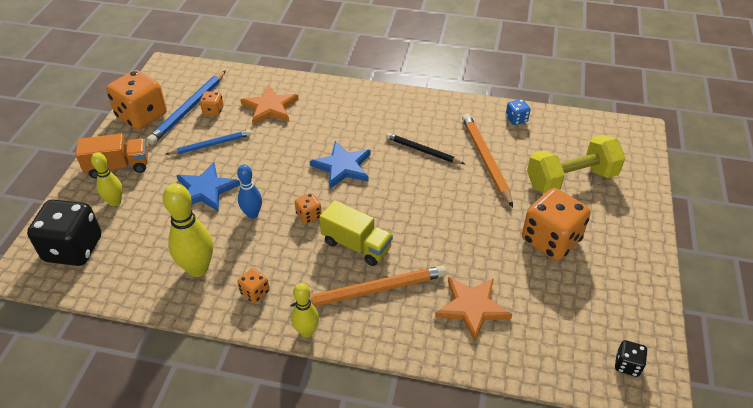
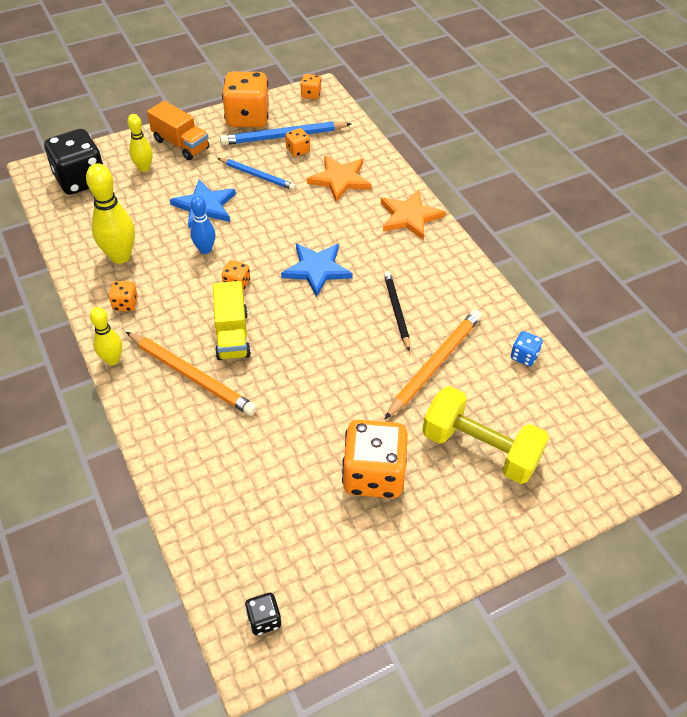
camera: 50 degrees right, 5 degrees up
(164, 73) = (311, 94): none -> orange dice
(472, 307) = (232, 457): orange star -> orange star (410, 217)

